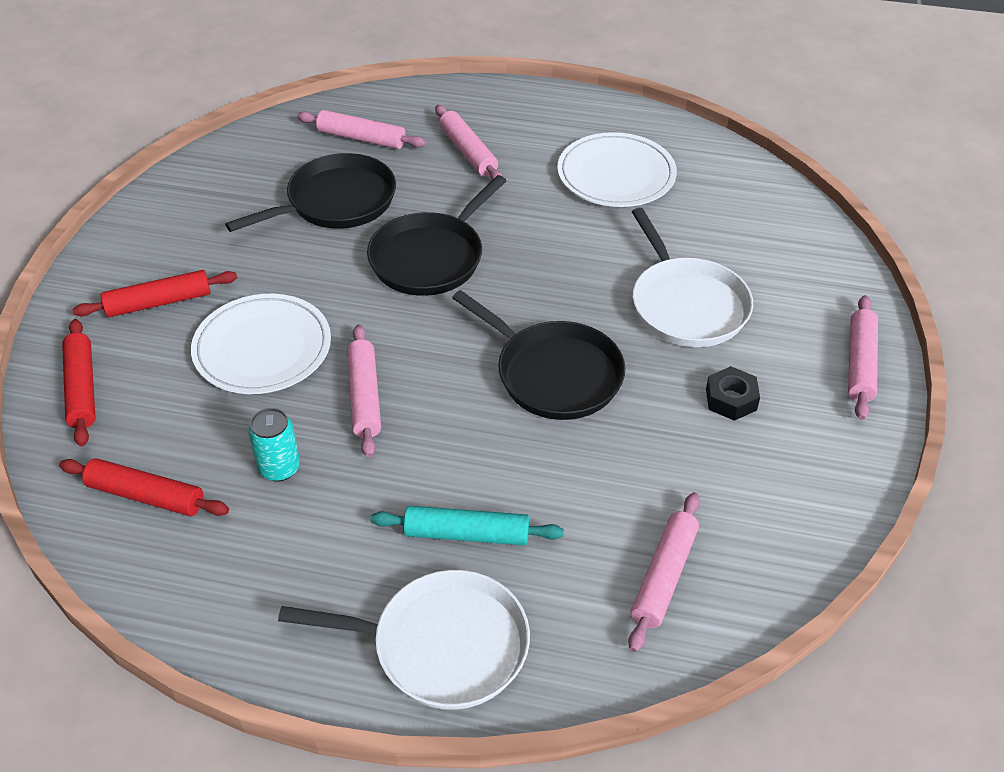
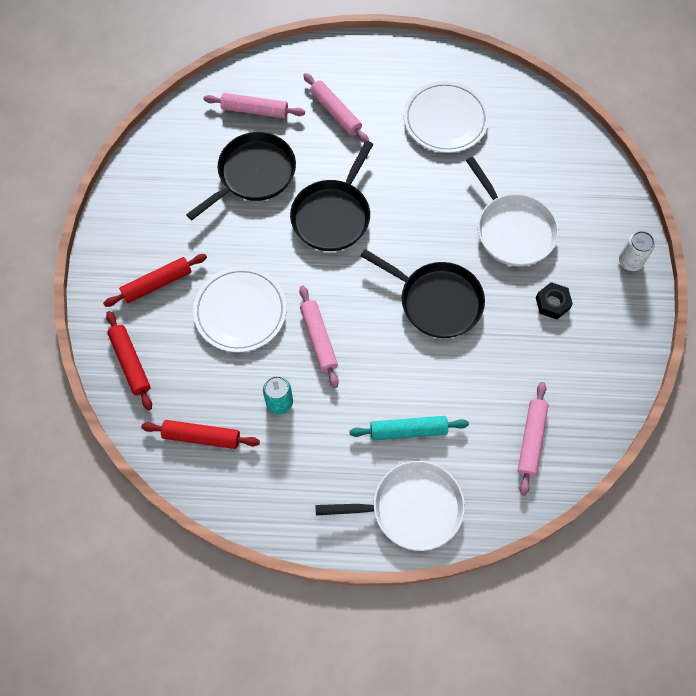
camera: 10 degrees left, 20 degrees up
(860, 363) = (630, 261): pink rolling pin -> white can

